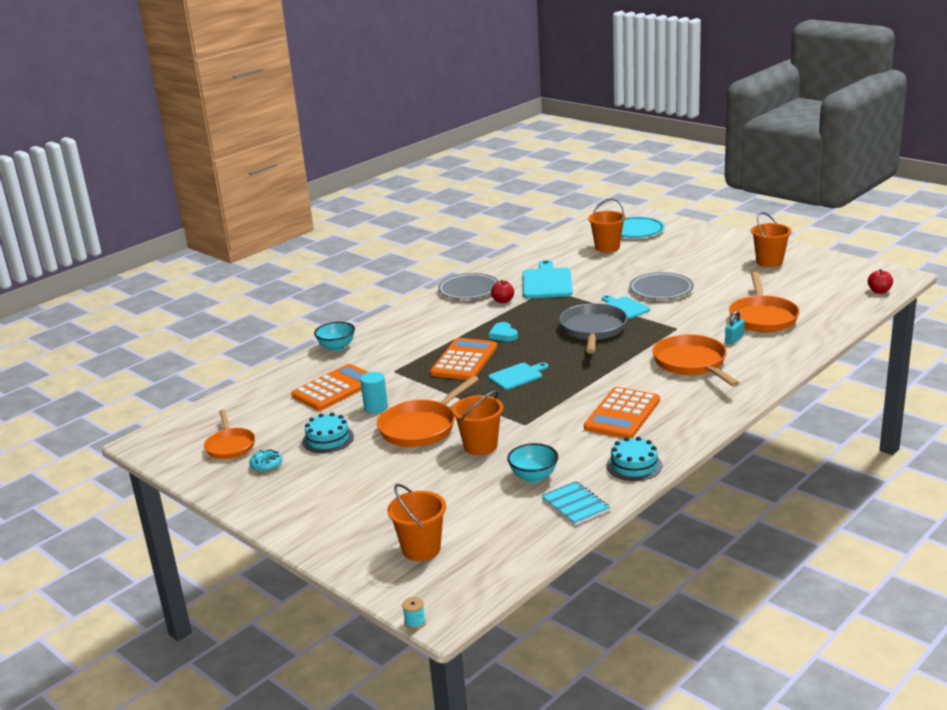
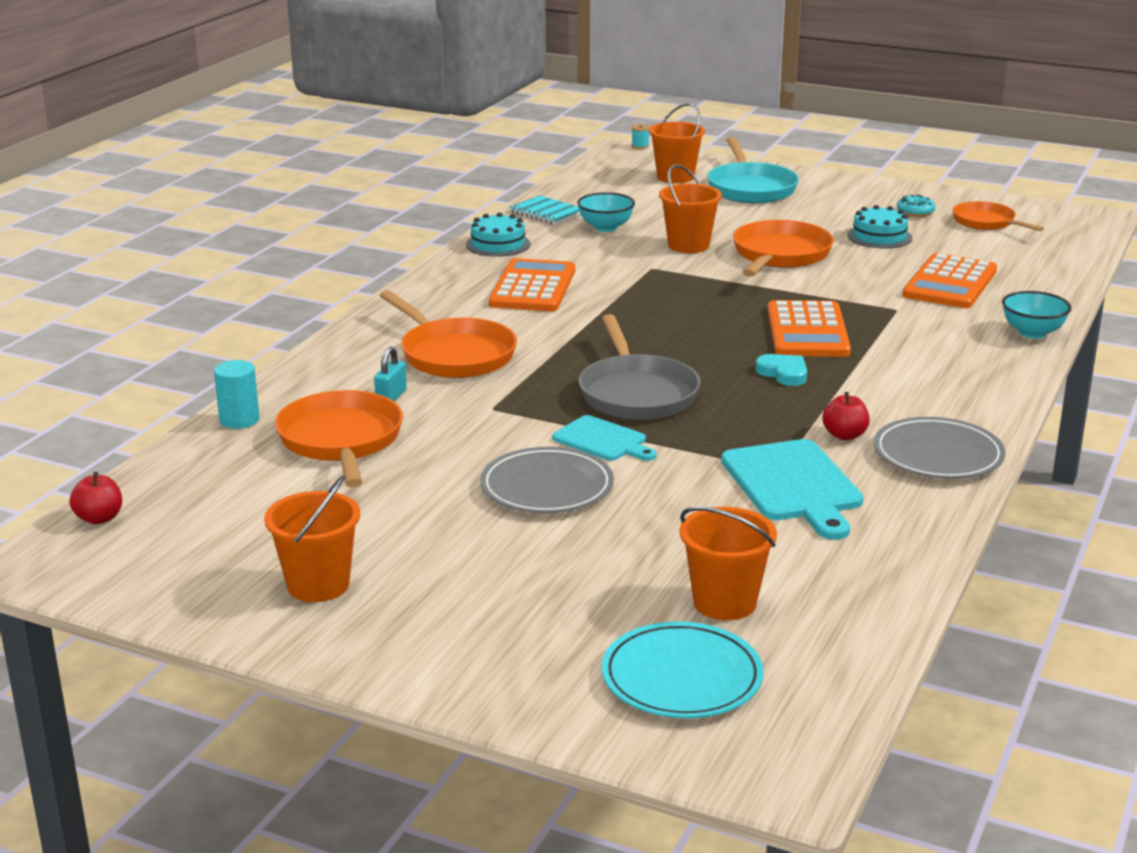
camera: 160 degrees right, 0 degrees up
(367, 519) = (750, 188): none -> turquoise pan
(376, 407) = (863, 268): turquoise cylinder -> turquoise cylinder (239, 420)
(517, 376) = (707, 318): turquoise cutting board -> none

